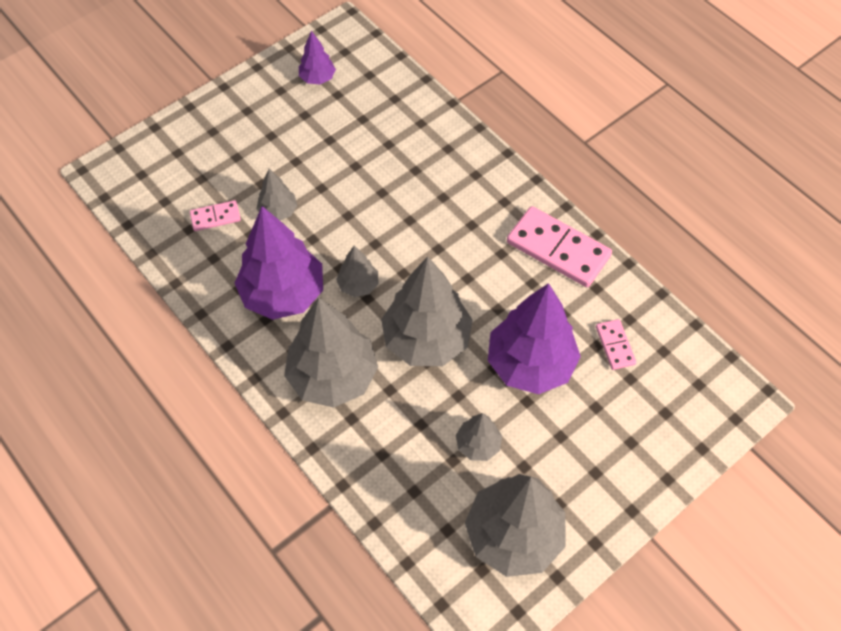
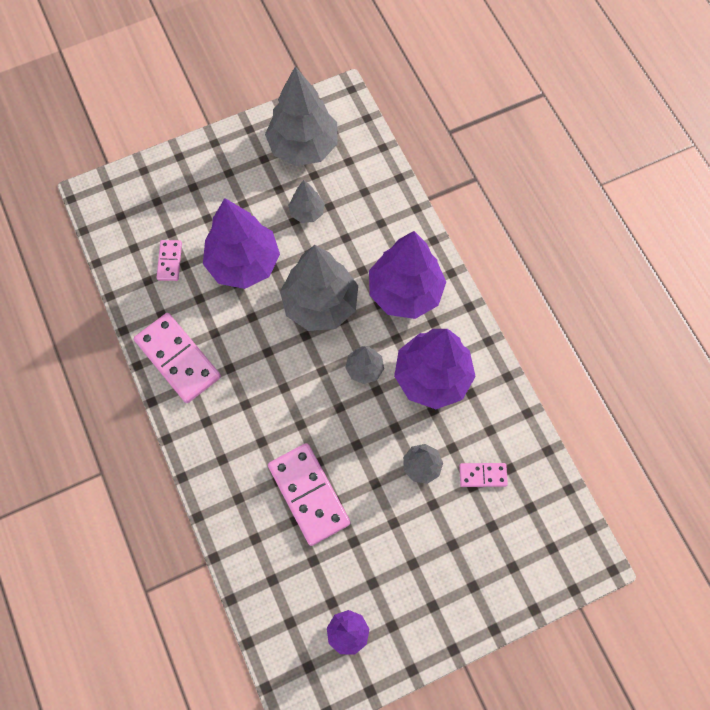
camera: 165 degrees left, 10 degrees up
(333, 376) = (405, 292): grey tree -> purple tree
(382, 165) = (308, 494): none -> pink domino

